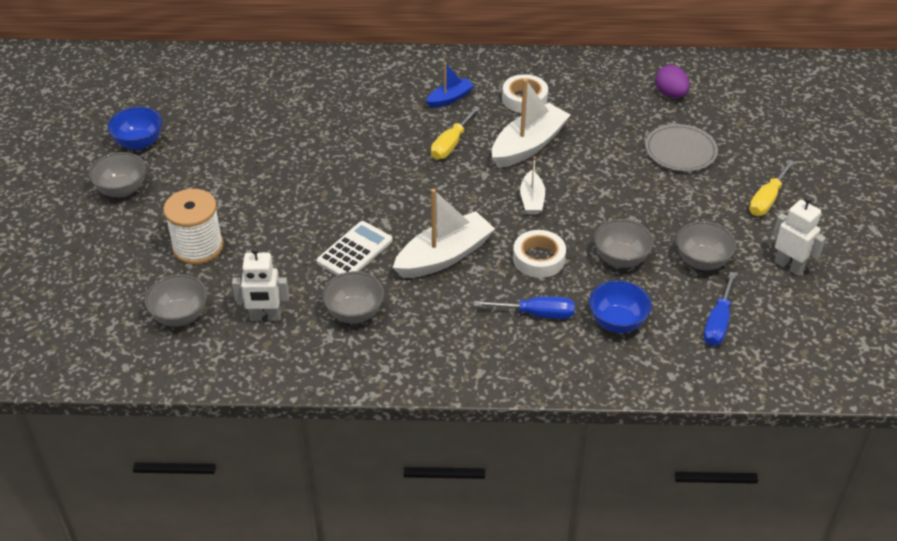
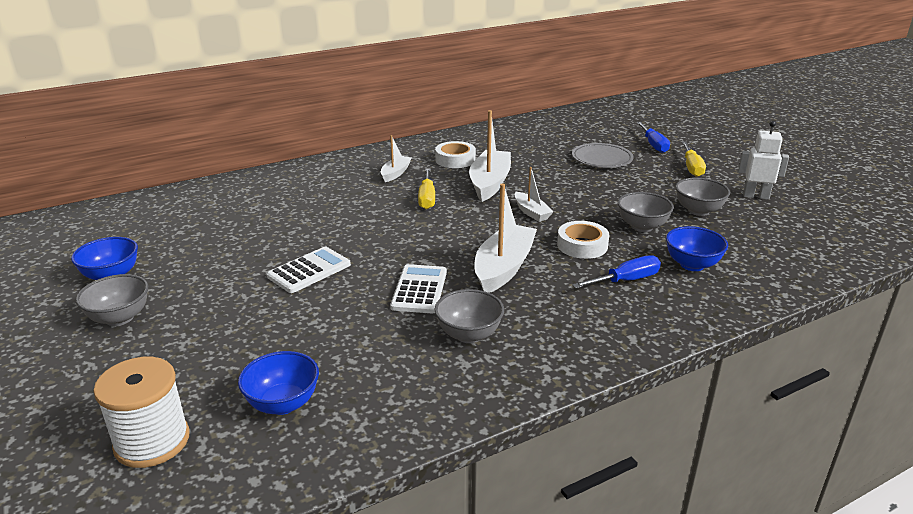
camera: 30 degrees left, 15 degrees down
(180, 316) = (283, 404): grey bowl -> blue bowl
(198, 247) = (251, 337): white spool -> white spool (152, 441)
(265, 317) = (381, 370): white robot -> none
(285, 195) = (309, 270): none -> white calculator
(450, 98) = (395, 173): blue boat -> white boat
(670, 94) = (556, 133): purple egg -> none
(718, 322) = (759, 241): blue screwdriver -> blue screwdriver (653, 145)

